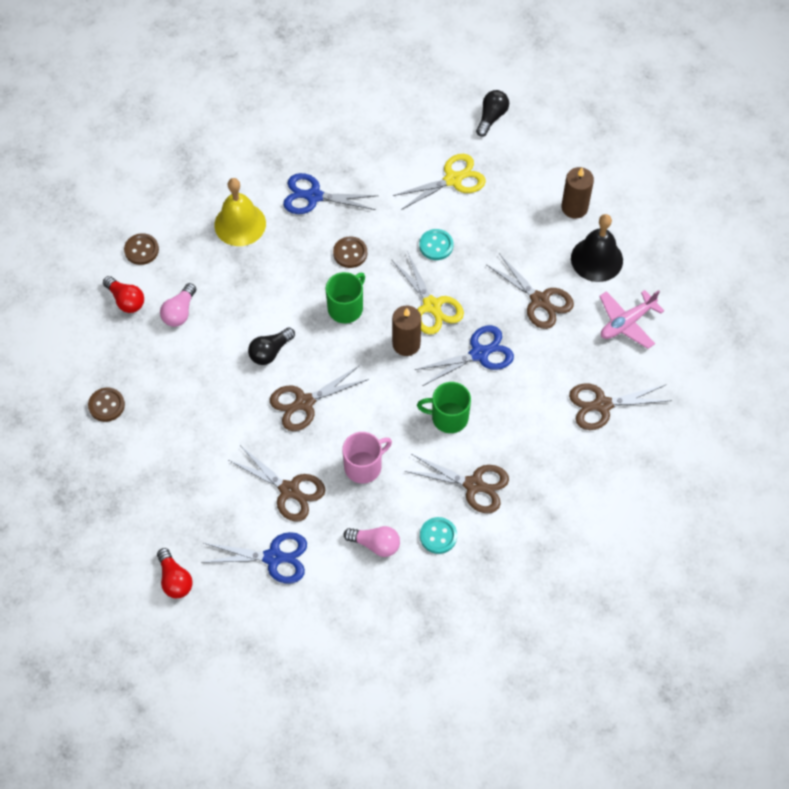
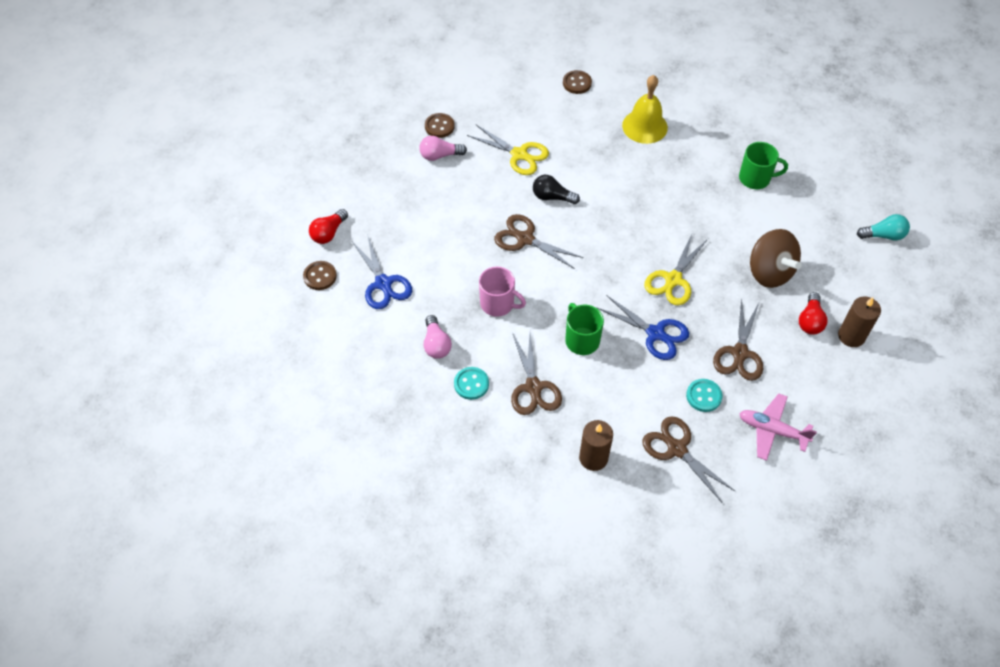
camera: 60 degrees right, 5 degrees down
(126, 300) = (530, 95): red light bulb -> red light bulb (810, 321)
(180, 312) = (544, 129): pink light bulb -> pink light bulb (440, 155)
(289, 490) = (445, 266): brown scissors -> none
(314, 196) = (706, 157): blue scissors -> none
(346, 308) = (626, 225): green mug -> green mug (755, 178)
(350, 253) = (676, 204): brown button -> brown button (320, 276)
(406, 344) = (625, 279): brown candle -> brown candle (593, 458)
(436, 245) = (730, 256): turquoise button -> turquoise button (703, 396)
(453, 179) = (800, 237): yellow scissors -> yellow scissors (519, 154)
(472, 226) = (769, 272): none -> brown spinning top
(491, 117) = (883, 235): black light bulb -> turquoise light bulb
(596, 259) = (815, 377): black bell -> none

